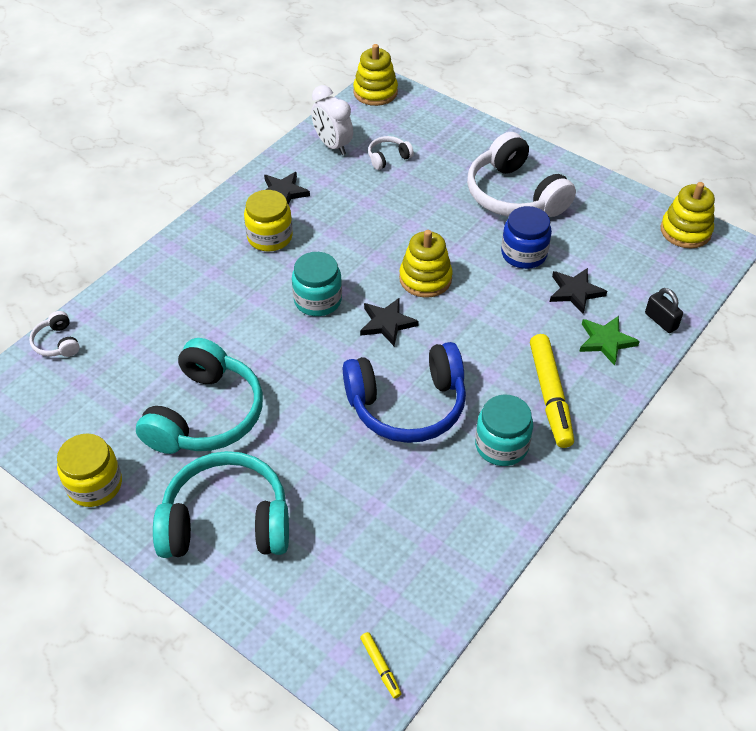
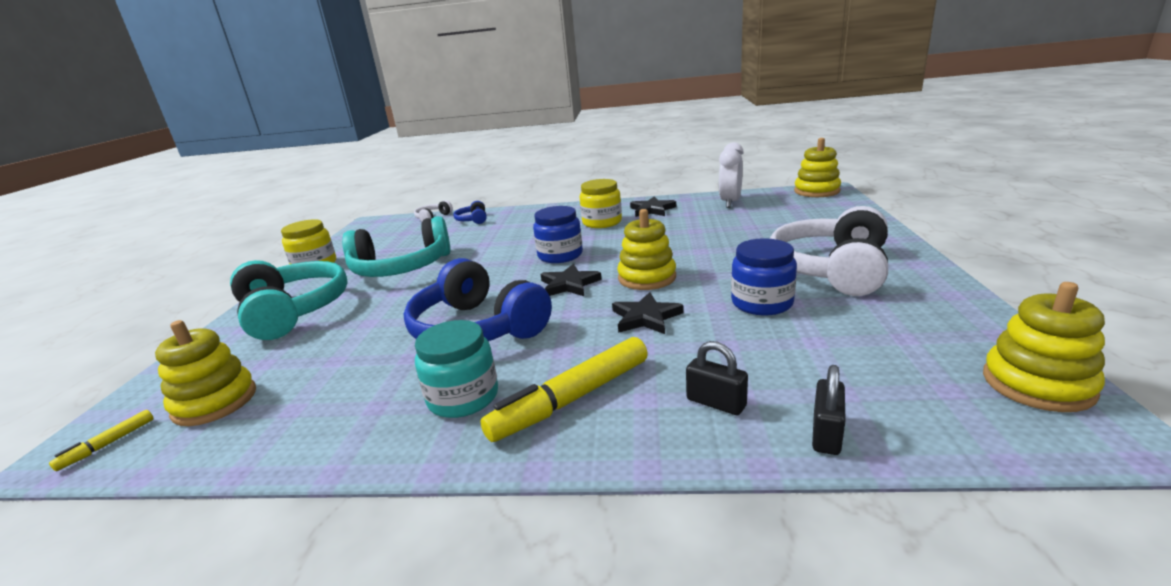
camera: 60 degrees right, 25 degrees down
(120, 315) = (473, 220): none -> blue headphones
(318, 300) = (560, 255): turquoise jar -> blue jar
(372, 593) = (215, 402): none -> yellow stacking toy
(388, 158) = (758, 218): white headphones -> none
(575, 292) = (761, 350): black star -> black star (646, 317)
(606, 341) = (716, 403): green star -> black padlock

